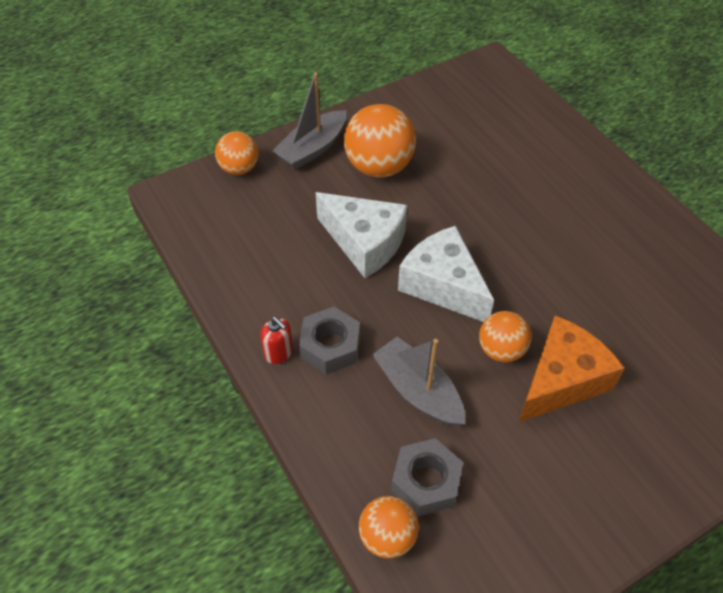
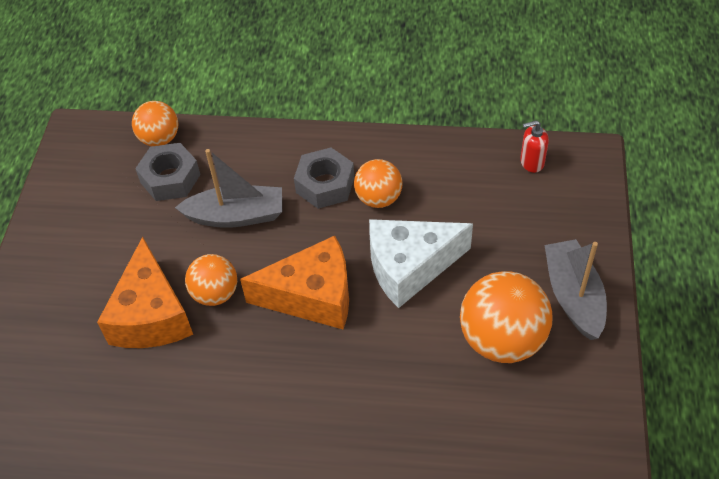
camera: 130 degrees right, 0 degrees up
(239, 168) = (586, 222): orange ball -> orange ball (378, 198)
(279, 353) = (348, 152): red soap dispenser -> red soap dispenser (531, 162)
(443, 285) = (312, 296): white cheese -> orange cheese

